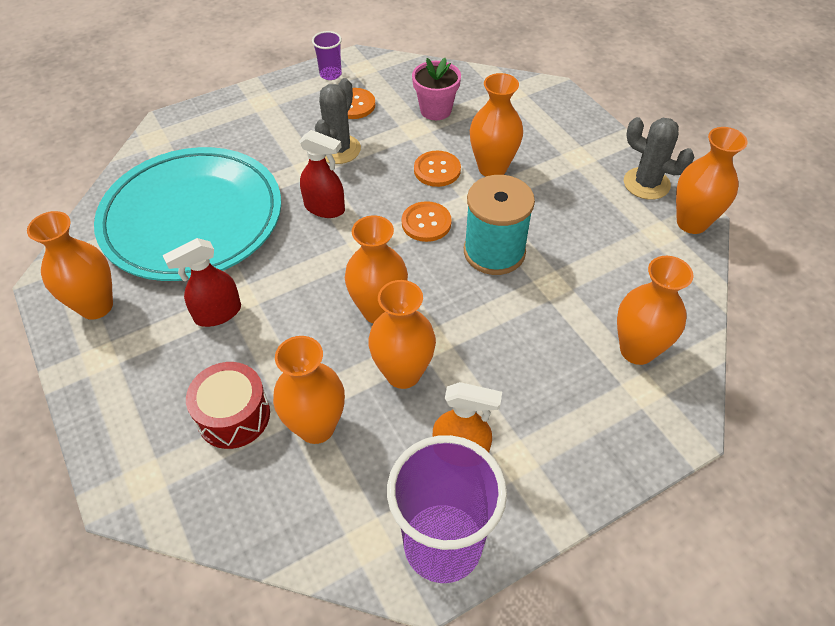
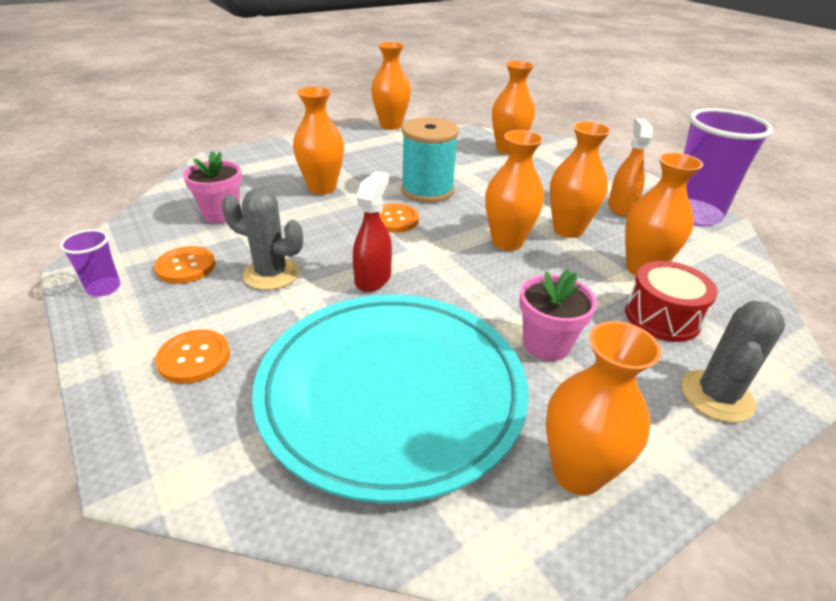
camera: 95 degrees left, 15 degrees down
(217, 313) = (546, 344): red spray bottle -> pink flower pot
(437, 170) = (320, 214): orange button -> orange button (194, 358)
(646, 184) = (350, 134): grey cactus -> grey cactus (716, 396)

